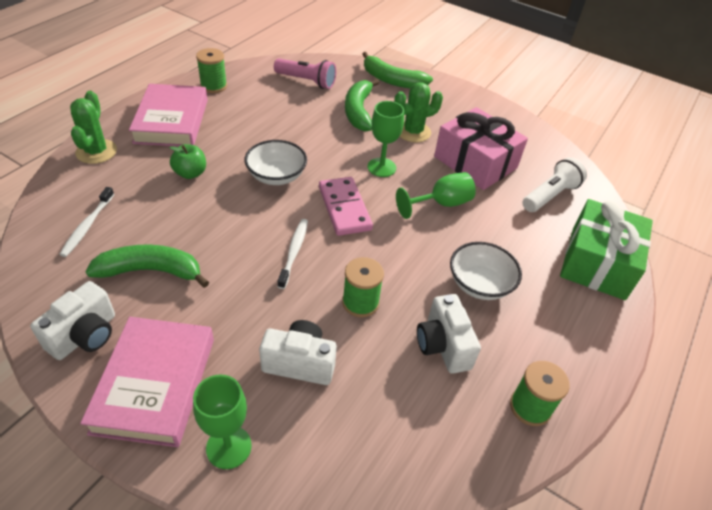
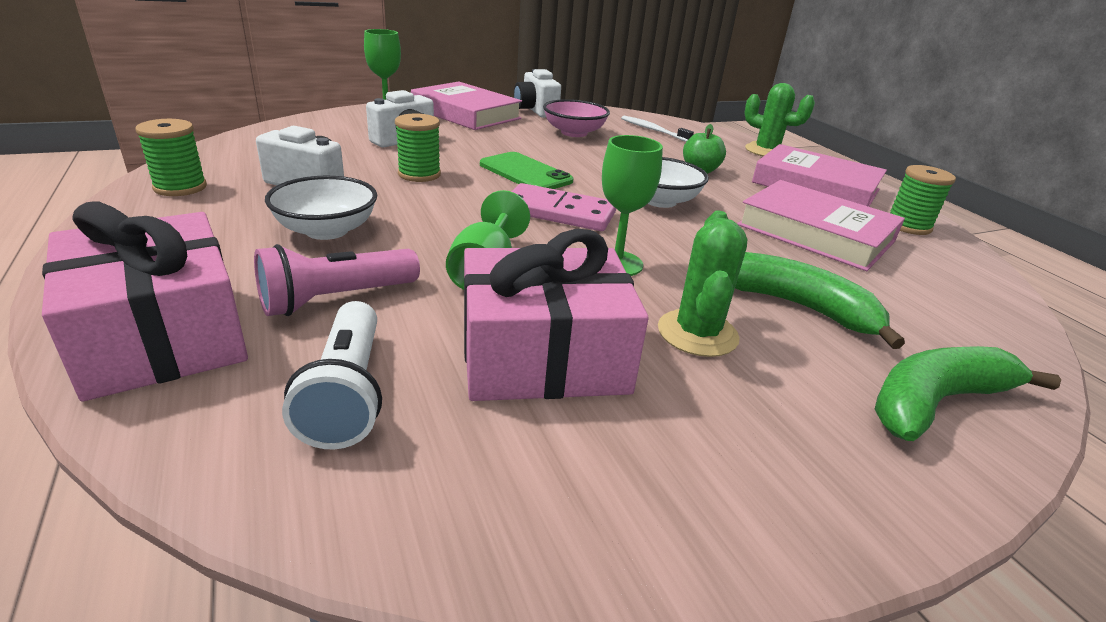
camera: 125 degrees right, 15 degrees down
(151, 271) = (574, 133): green banana -> pink bowl
(263, 114) = (815, 233): none -> pink book
(294, 252) = (525, 173): white toothbrush -> green phone
(306, 81) = (925, 296): pink flashlight -> pink flashlight (336, 299)
(597, 263) = (162, 336): green gift -> pink gift

